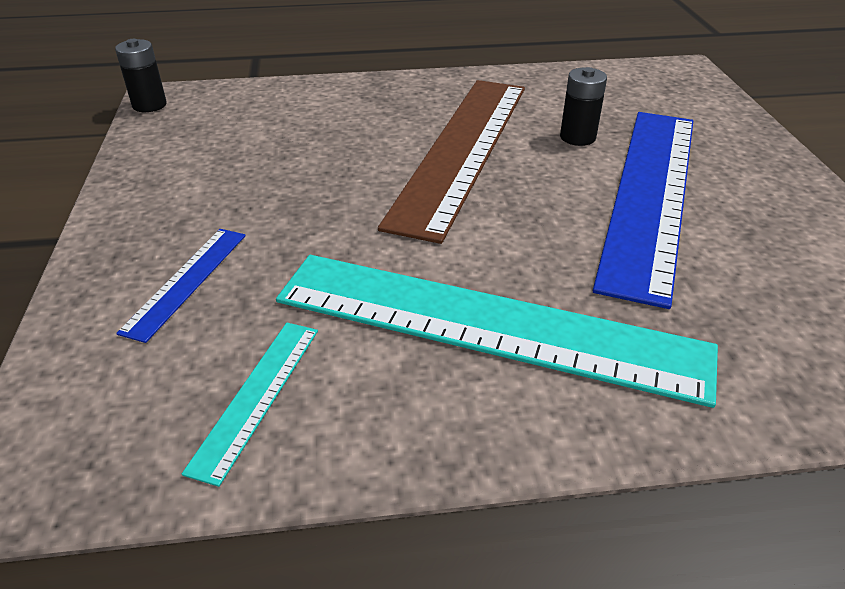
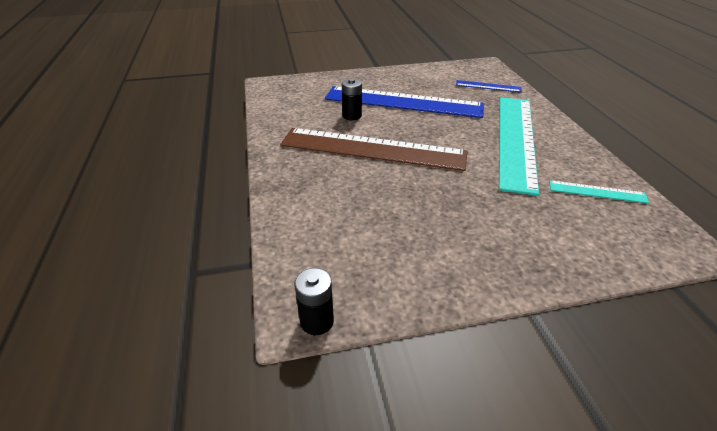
camera: 95 degrees left, 0 degrees up
(186, 281) = (542, 231): blue ruler -> blue ruler (488, 86)

